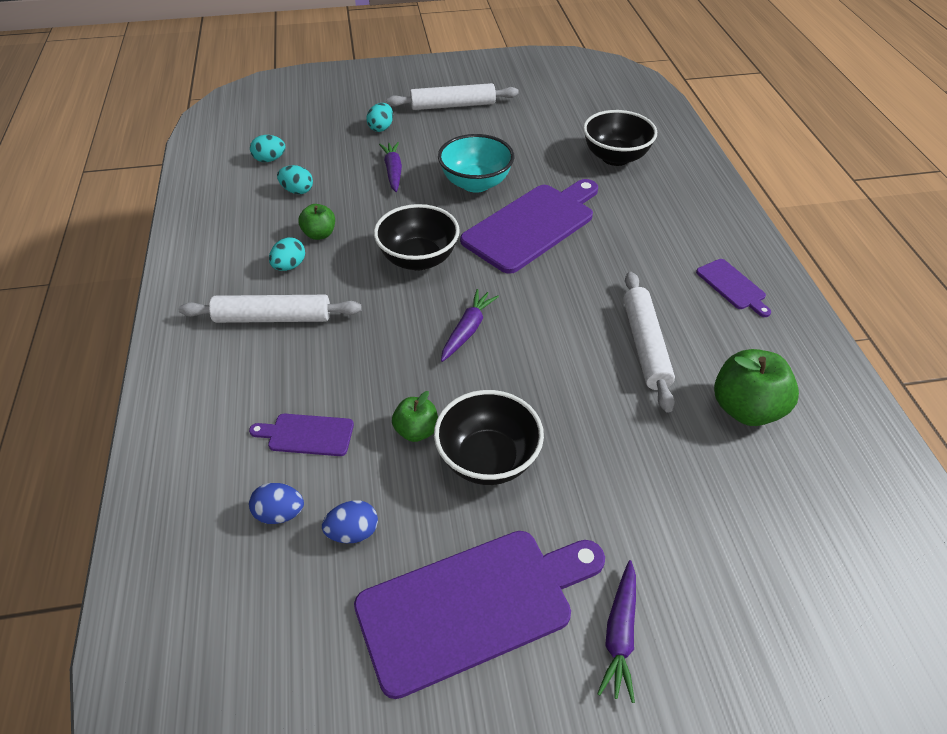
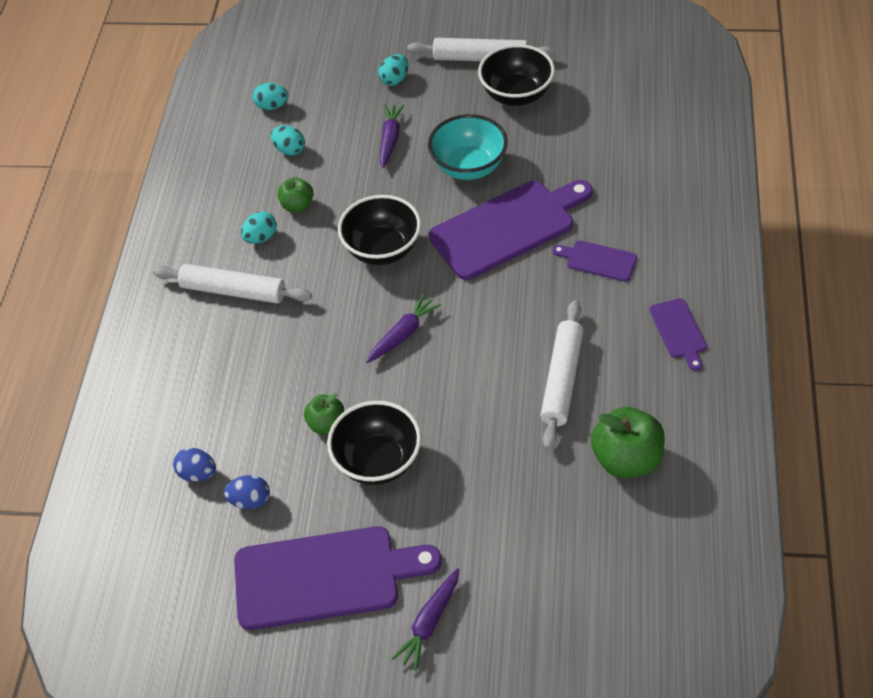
camera: 20 degrees right, 5 degrees up
(307, 435) = (235, 410): purple cutting board -> purple cutting board (598, 260)
(615, 157) = (629, 154): black bowl -> black bowl (516, 95)

